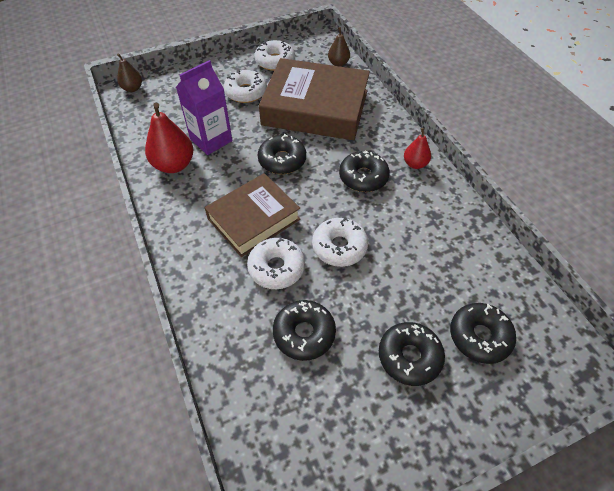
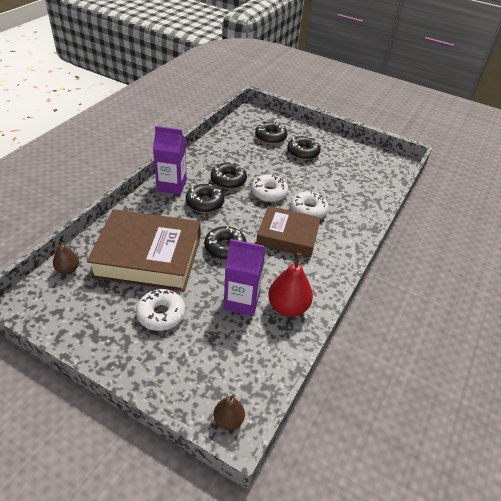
camera: 130 degrees left, 10 degrees down
(275, 61) = (93, 319): white donut -> none
(304, 333) = (330, 185): black donut -> black donut (228, 180)
(315, 108) = (148, 256): brown book -> brown book turned 60 degrees counterclockwise
(415, 164) = (171, 185): red pear -> purple carton

